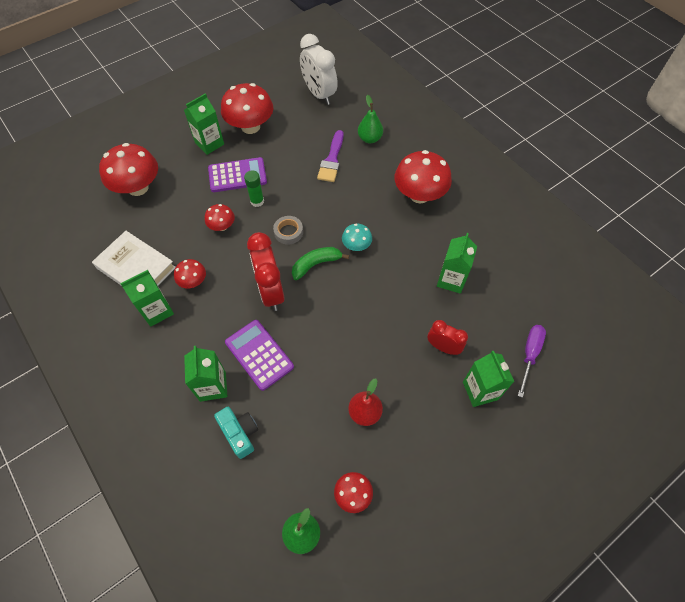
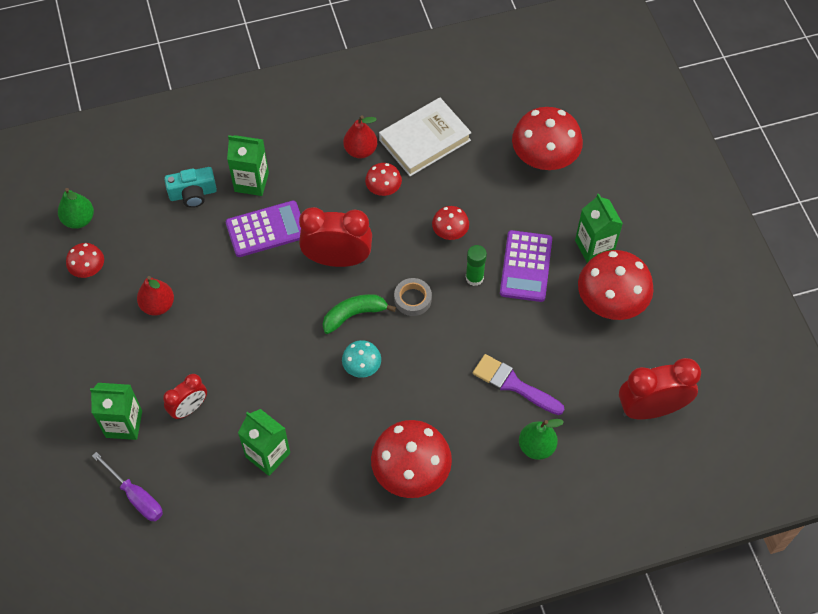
camera: 110 degrees right, 0 degrees up
(157, 311) = (360, 150): green carton -> red pear
(316, 264) = (354, 315): green banana -> green banana turned 105 degrees counterclockwise
(319, 94) = (651, 409): white clock -> red clock

